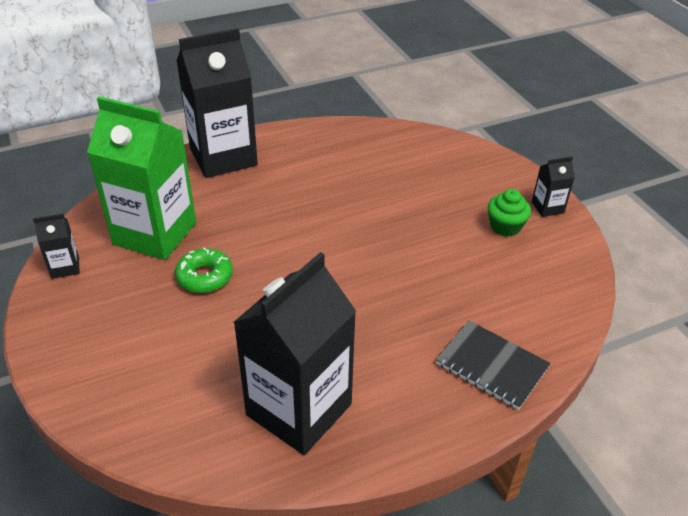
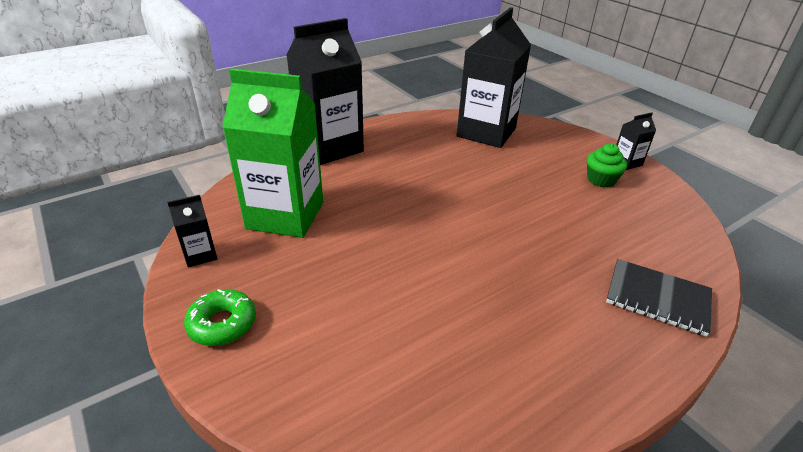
camera: 10 degrees left, 5 degrees down
(205, 276) = (348, 248): green donut -> green donut (222, 324)
(299, 409) = (494, 367): black carton -> black carton (486, 132)

